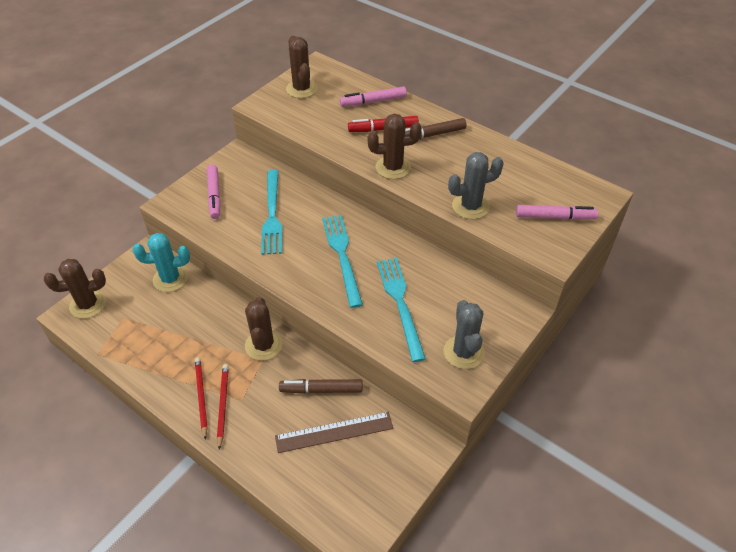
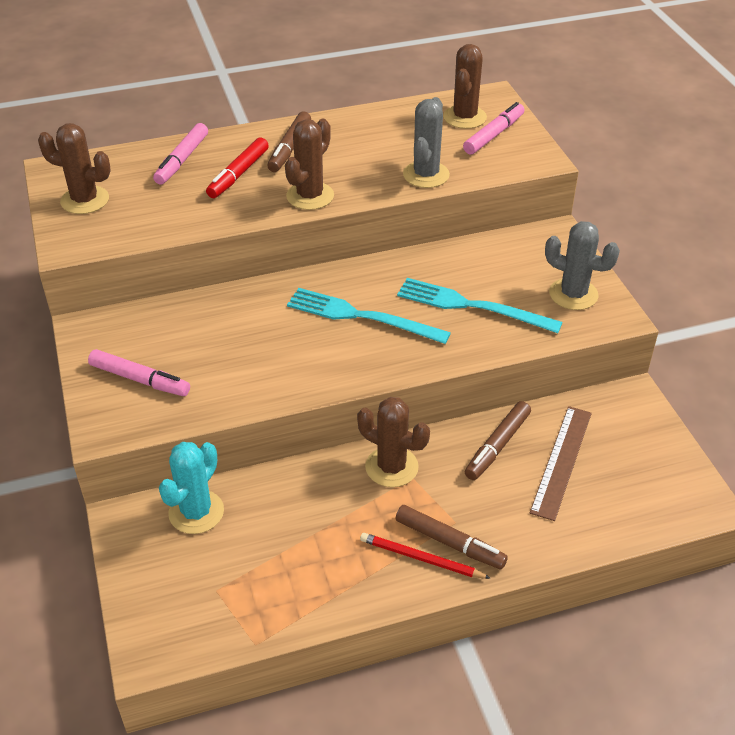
camera: 55 degrees left, 5 degrees down
(88, 304) = (153, 623): brown cactus -> brown cactus (464, 117)
(223, 405) = (449, 542): red pencil -> brown marker
(272, 215) = (234, 343): turquoise fork -> none

